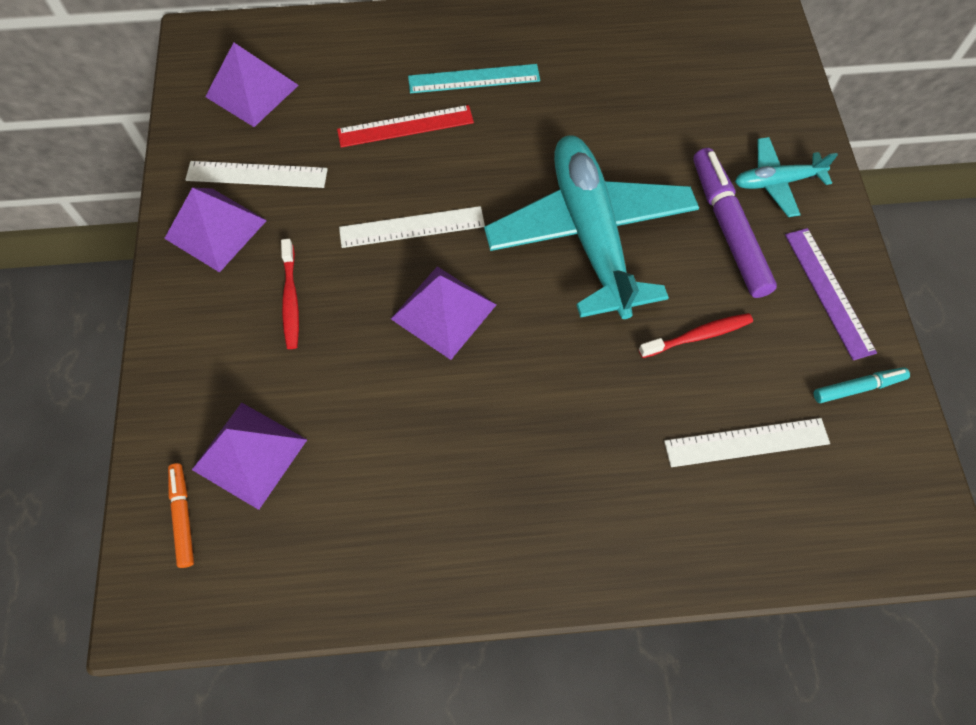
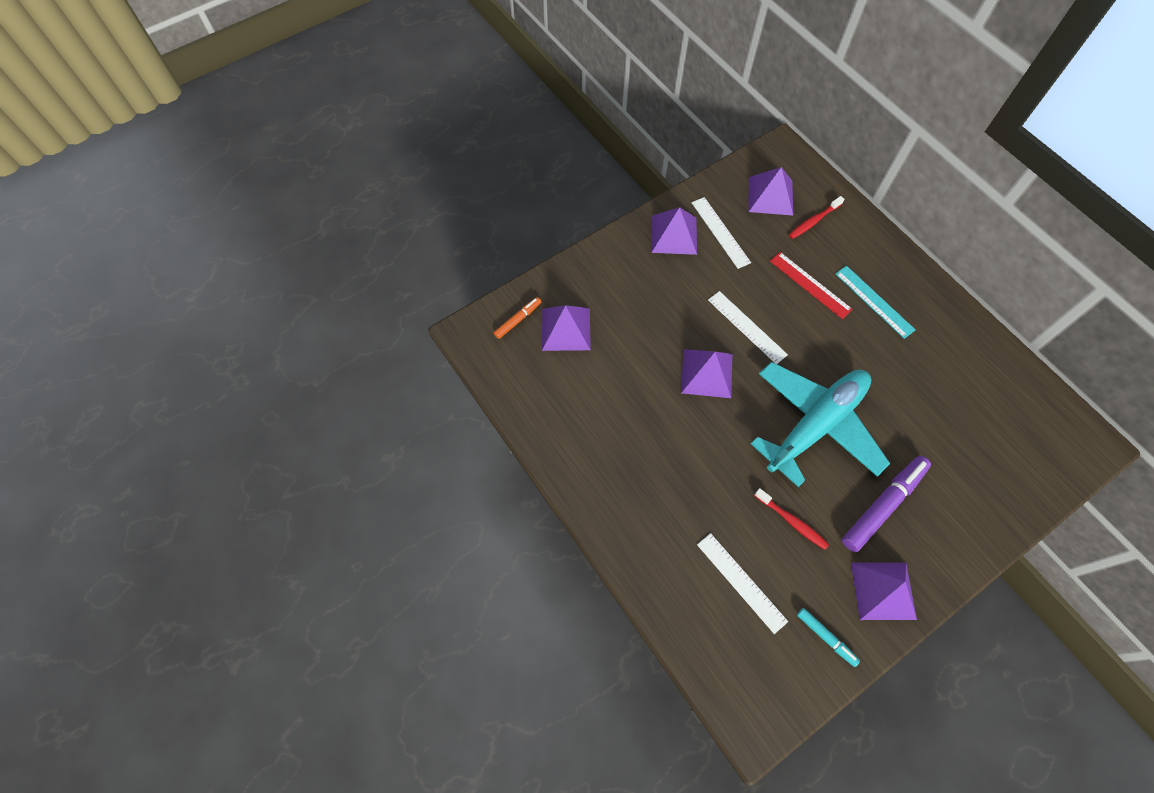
camera: 60 degrees right, 0 degrees up
(291, 299) = (660, 294): red toothbrush -> red toothbrush (814, 221)
(776, 182) = (944, 520): turquoise plane -> none
(828, 292) = (883, 590): purple ruler -> purple pyramid

